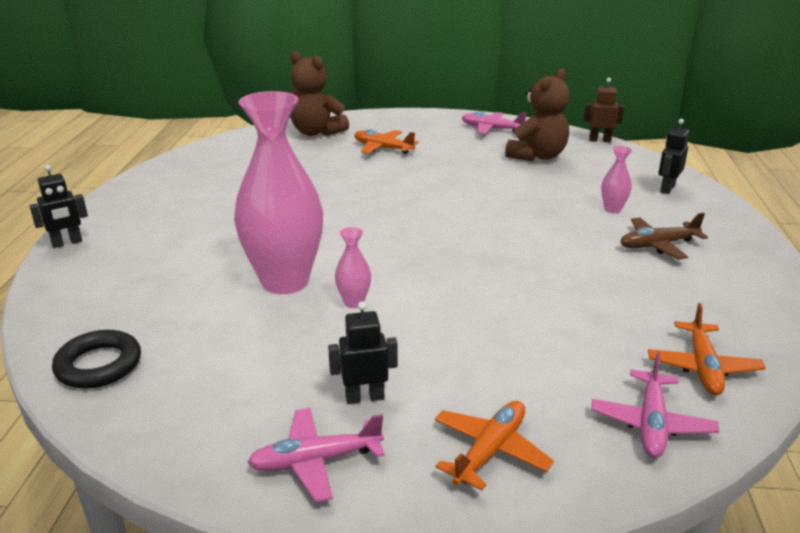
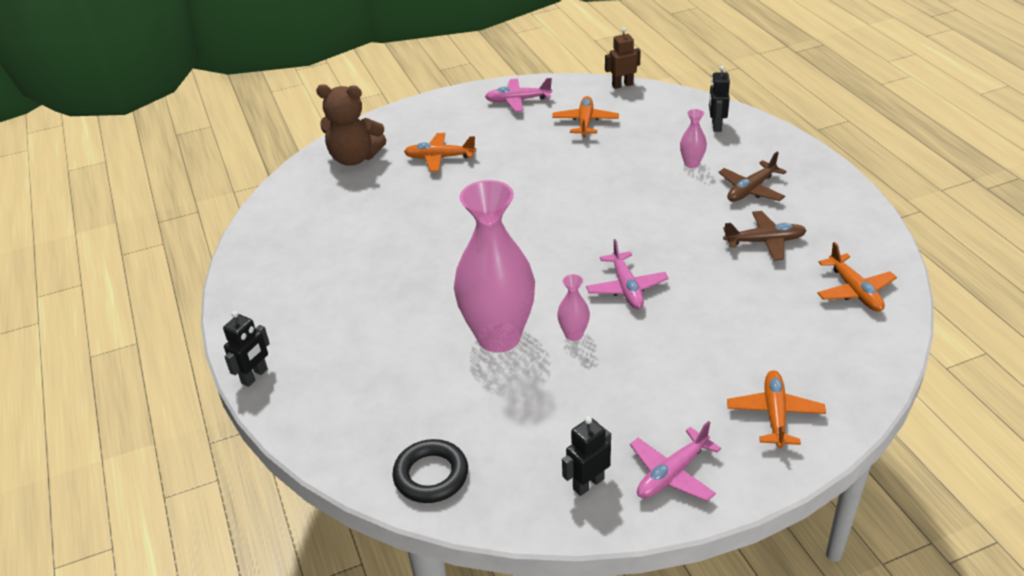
camera: 25 degrees left, 10 degrees up
(364, 397) = (658, 411): black robot -> black robot (588, 484)
(537, 156) = (585, 122): brown teddy bear -> orange plane
(633, 291) = (765, 241): none -> brown plane
(651, 424) = (854, 349): pink plane -> pink plane (626, 288)

